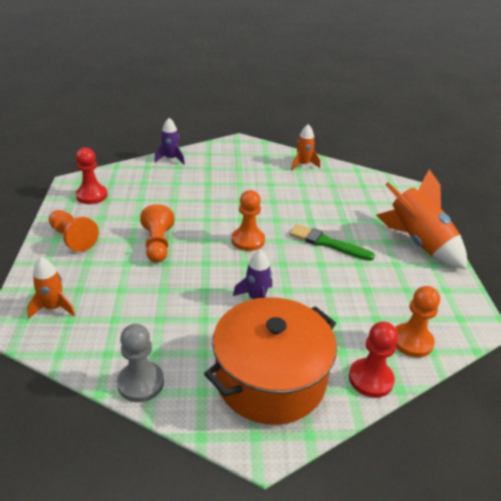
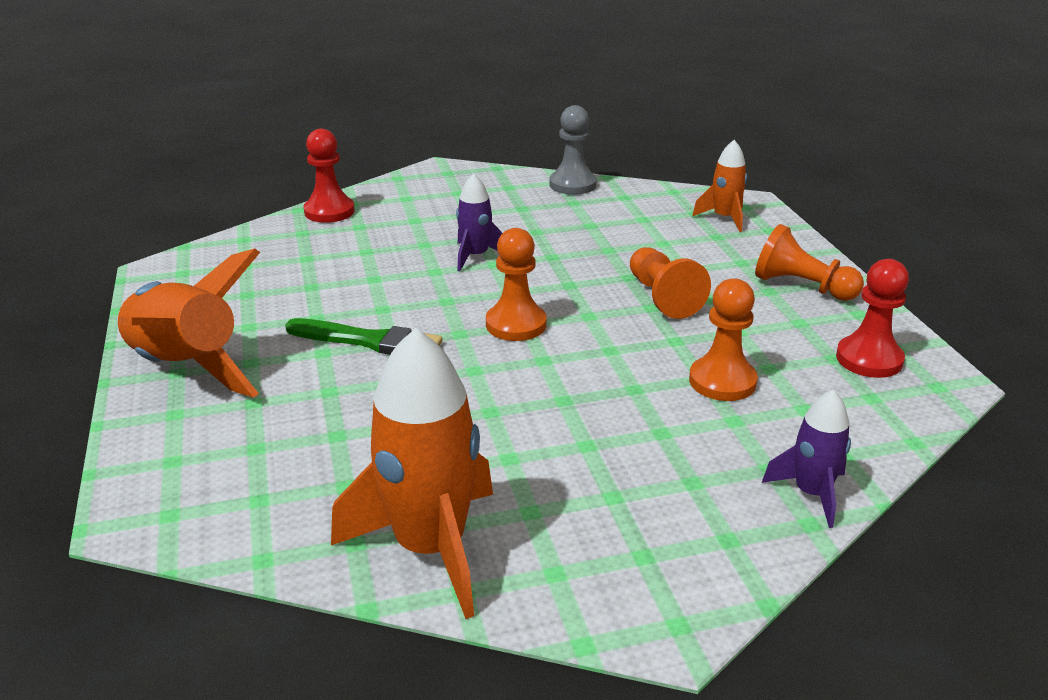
camera: 170 degrees right, 5 degrees down
(270, 378) = (441, 200): orange pot -> none
(303, 165) = (430, 548): orange rocket -> orange rocket, size x1.89
(412, 341) = (266, 243): orange pawn -> orange pawn (722, 381)

